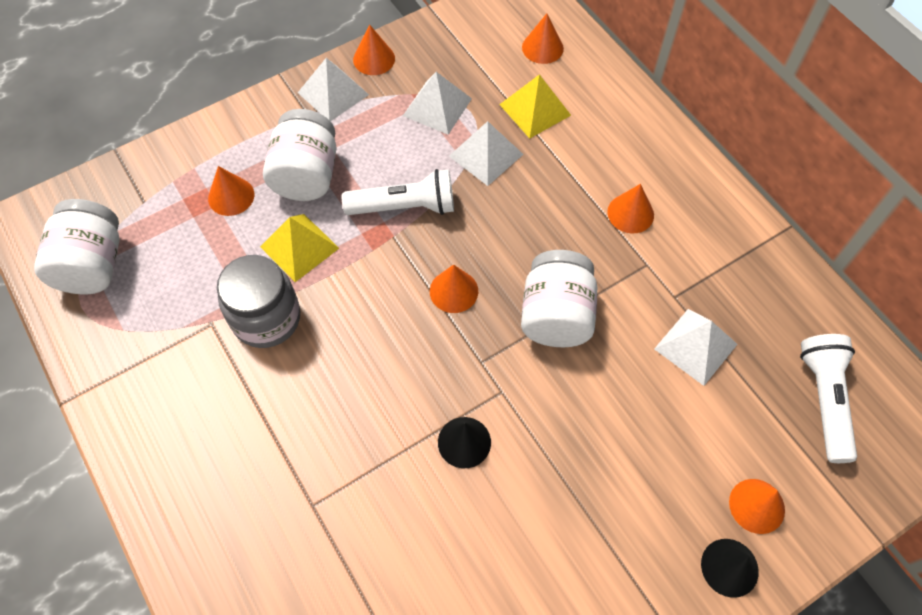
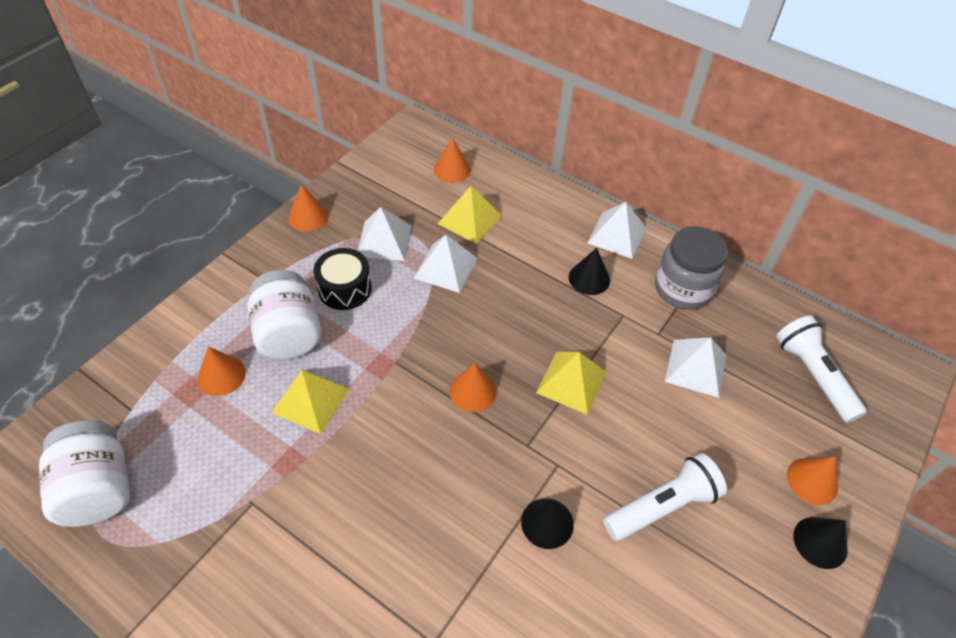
camera: 25 degrees left, 10 degrees down
(266, 318) = (307, 478): grey jar -> grey jar (682, 289)
(333, 93) = (282, 255): white pyramid -> white pyramid (616, 235)
(377, 146) = (345, 288): none -> black drum
(404, 207) = (394, 333): white flashlight -> white flashlight (662, 506)
(556, 315) = (571, 382): white jar -> yellow pyramid
(630, 213) = (589, 278): orange cone -> black cone

